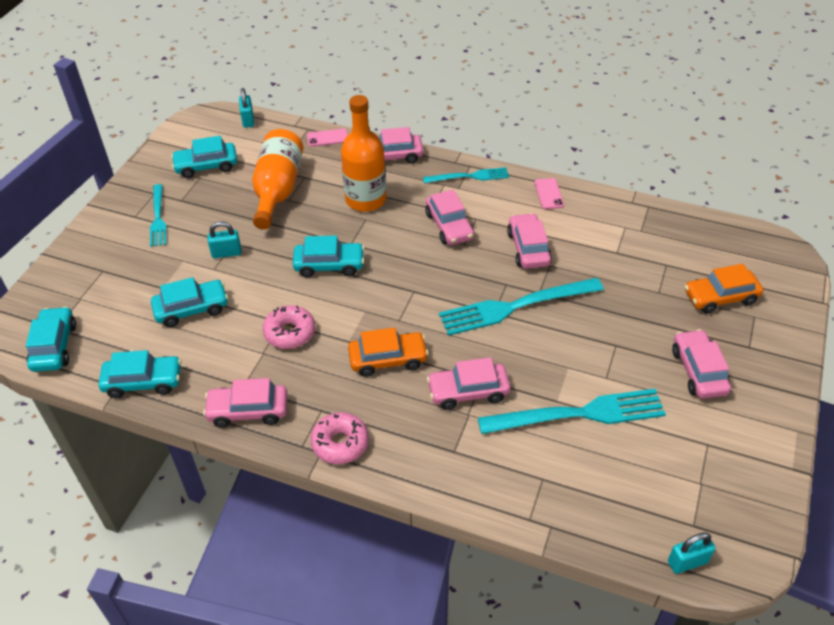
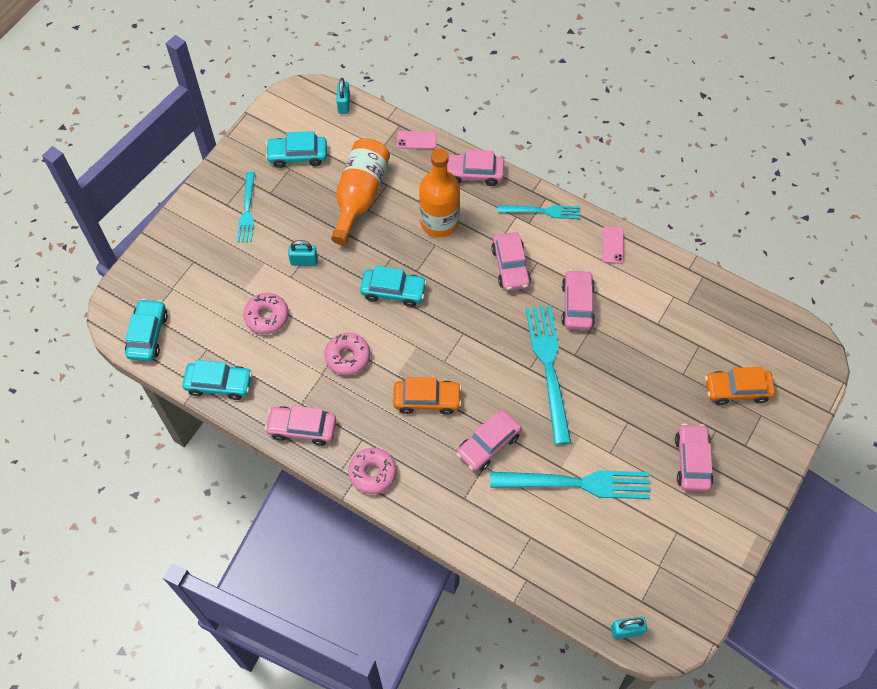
camera: 10 degrees right, 15 degrees up
(191, 309) = (267, 317): turquoise car -> pink donut
(468, 392) = (488, 444): pink car -> pink car turned 45 degrees counterclockwise
(514, 307) = (548, 366): turquoise fork -> turquoise fork turned 90 degrees clockwise

